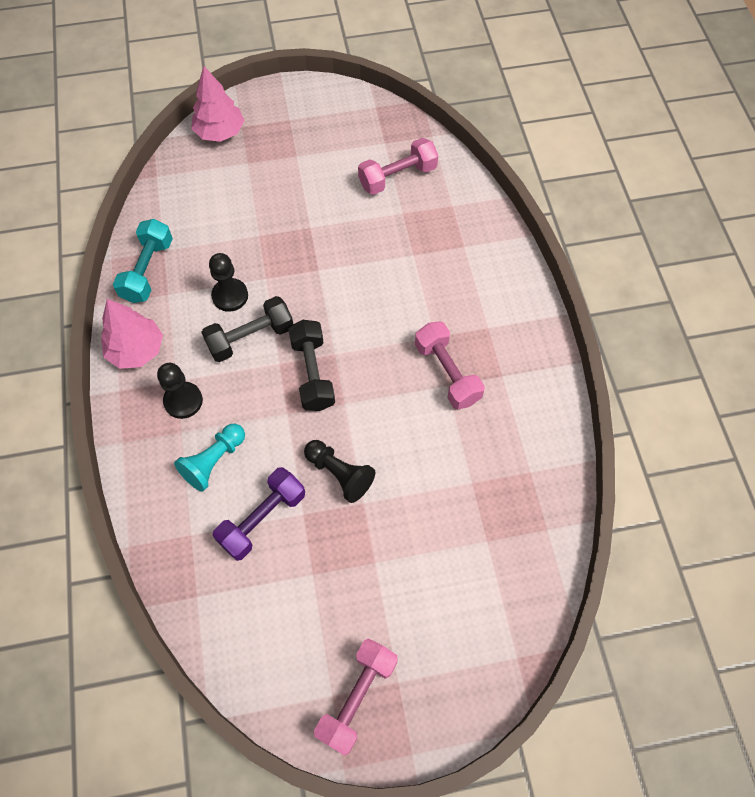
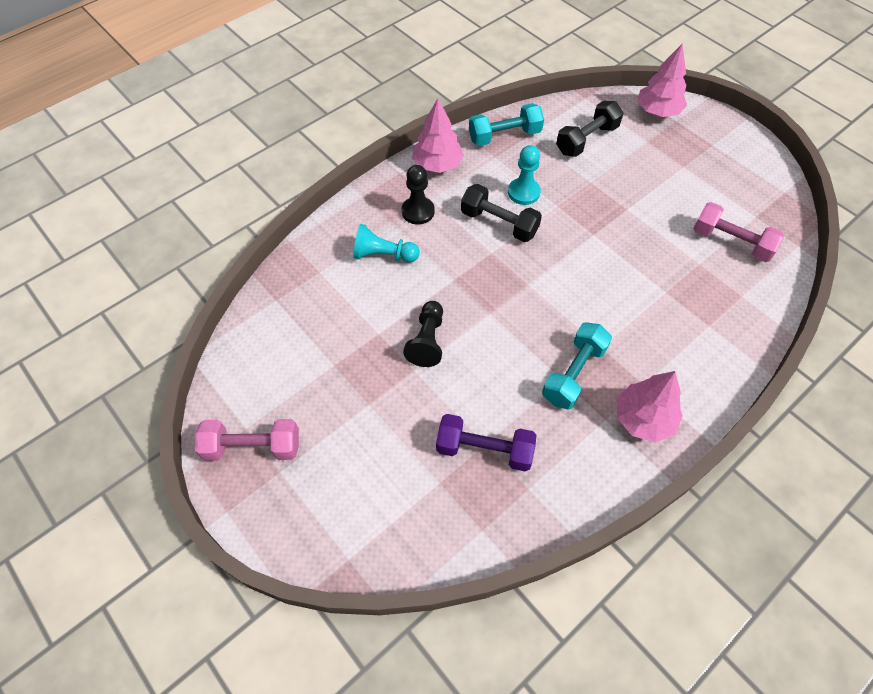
camera: 60 degrees right, 5 degrees down
(230, 296) = (523, 192): black pawn -> turquoise pawn
(262, 519) = (358, 309): purple dumbbell -> purple dumbbell (484, 449)
(313, 373) = (500, 278): black dumbbell -> black dumbbell (586, 140)
(447, 373) = (573, 373): pink dumbbell -> turquoise dumbbell
(518, 348) = (643, 419): none -> pink tree

